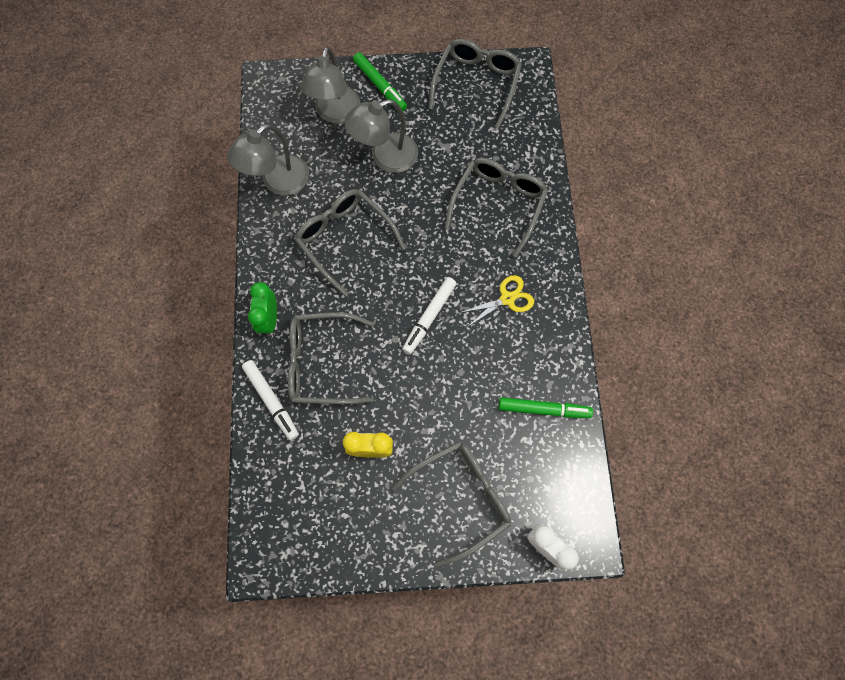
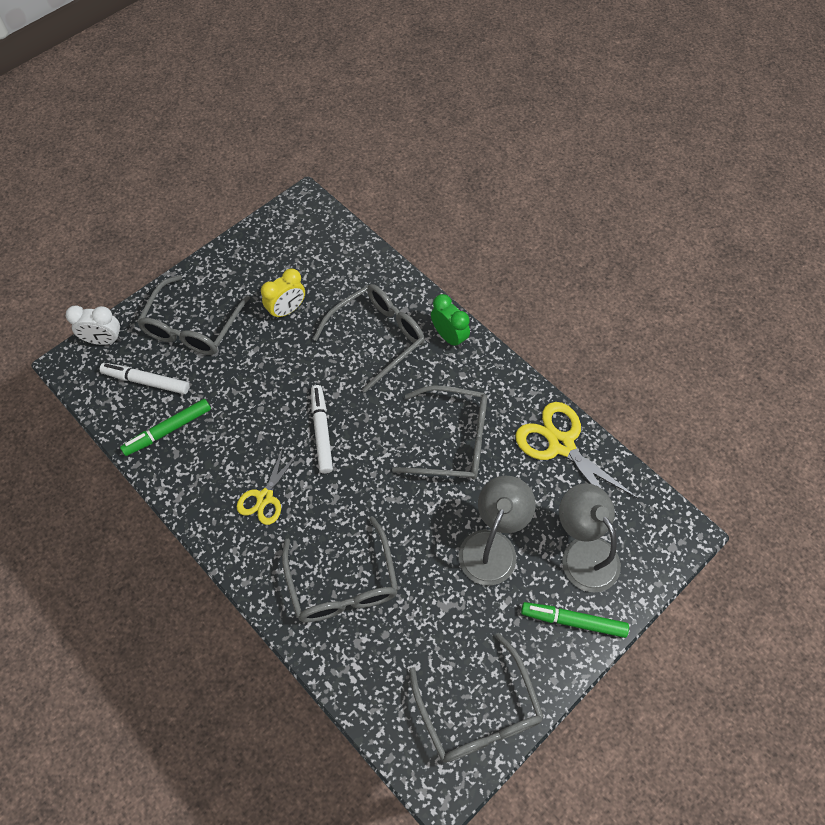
camera: 140 degrees right, 10 degrees down
(271, 401) = (390, 288): white marker -> white marker (146, 381)
(278, 182) = (561, 444): grey lamp -> yellow scissors

